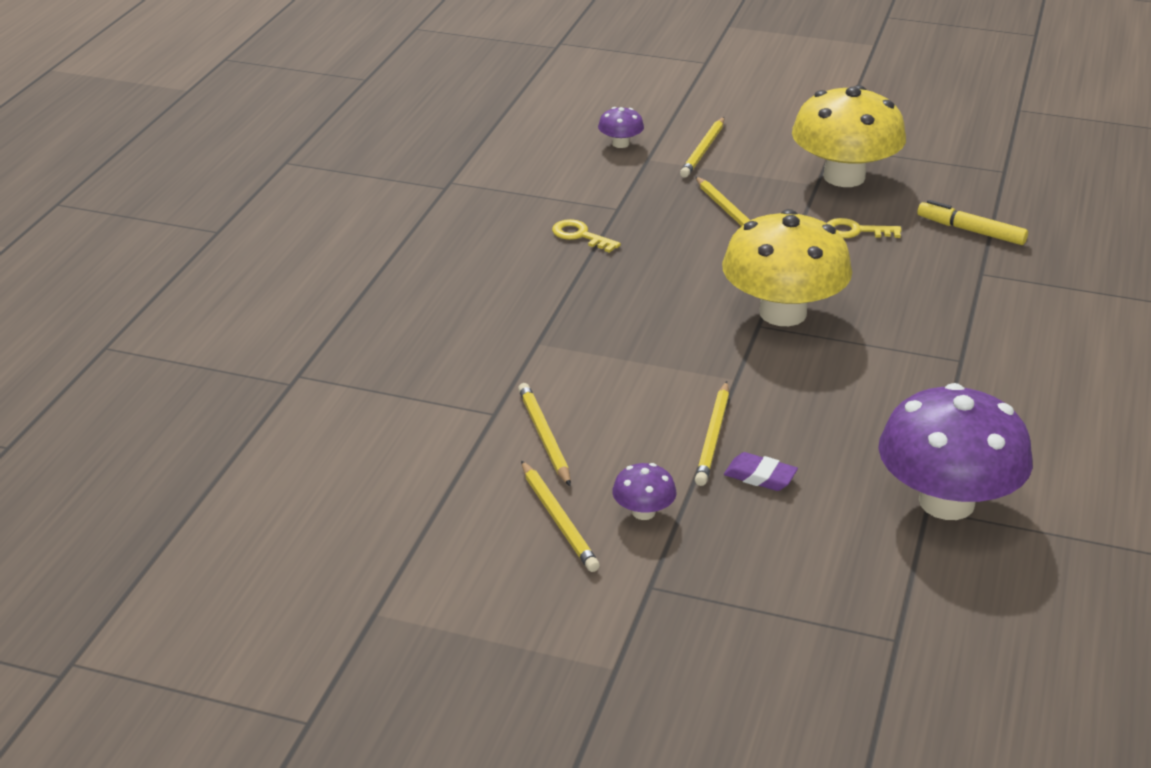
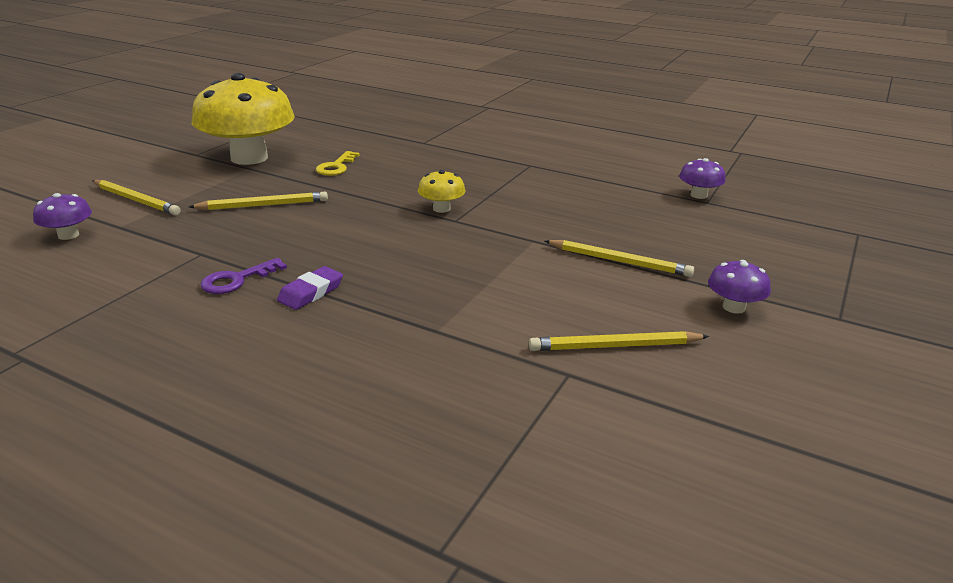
camera: 80 degrees left, 5 degrees down
(558, 519) = (755, 354): yellow pencil -> none
(580, 235) = (237, 280): yellow key -> purple key
(760, 476) = (675, 250): purple eraser -> purple eraser (311, 292)
(783, 313) = (441, 209): yellow mushroom -> yellow mushroom, size x0.43
(946, 502) = (698, 195): purple mushroom -> purple mushroom, size x0.43
(971, 231) = (366, 136): yellow marker -> none

